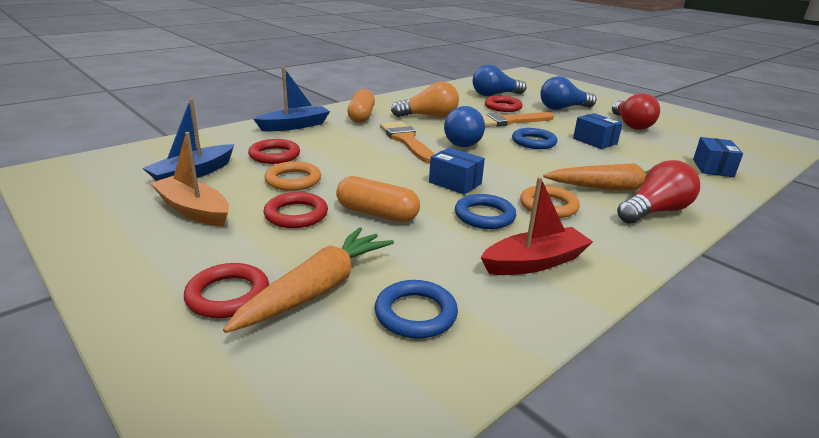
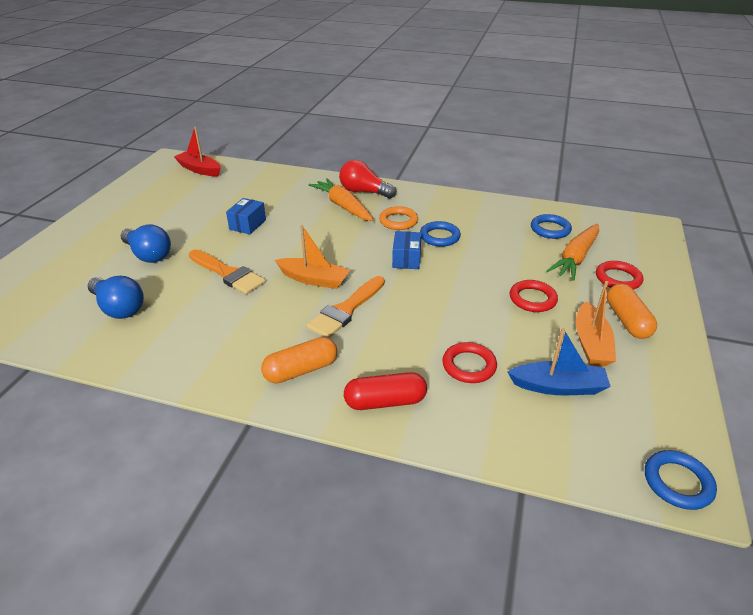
camera: 120 degrees left, 10 degrees up
(293, 180) = (495, 327): orange ring -> none
(295, 126) = (385, 401): blue boat -> red capsule
(317, 289) = (575, 258): orange carrot -> orange carrot turned 60 degrees counterclockwise
(377, 213) = (488, 271): orange capsule -> orange capsule (627, 320)
(429, 116) = (256, 324): orange light bulb -> none
(465, 141) = (314, 279): blue light bulb -> orange boat
(503, 107) = (174, 289): red ring -> none
(533, 142) = (279, 249): blue ring -> blue ring (677, 482)
(535, 262) = (468, 213): red boat -> red boat (199, 169)
(630, 124) = (180, 216): red light bulb -> none
(713, 168) = (264, 181): blue box -> none

